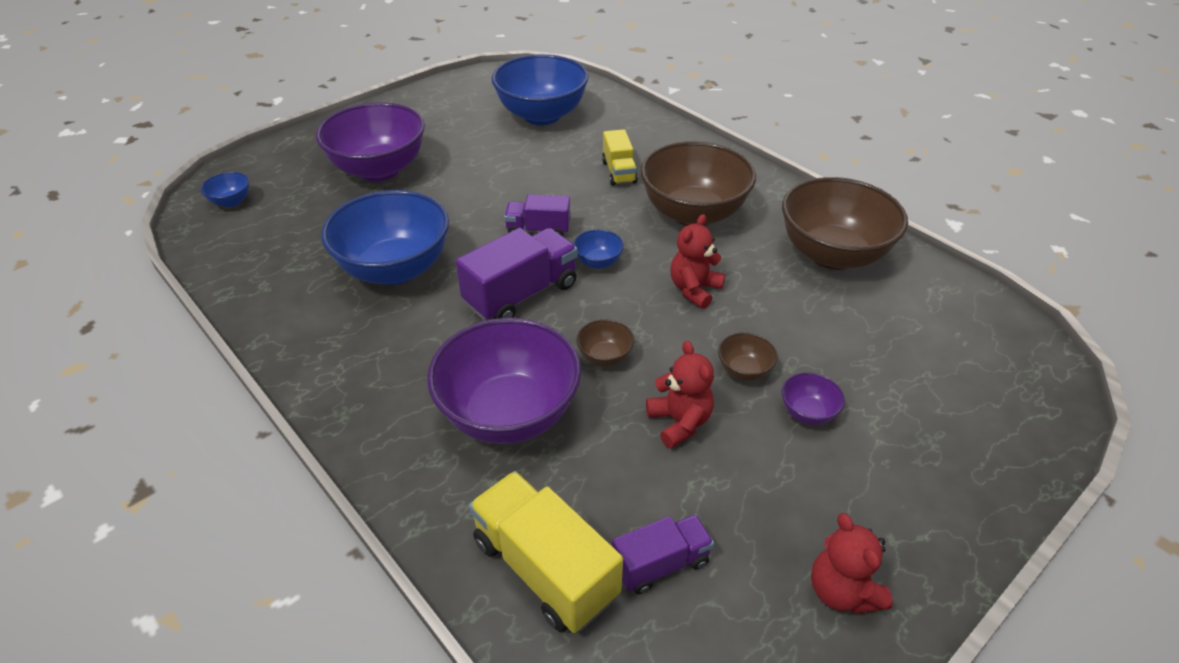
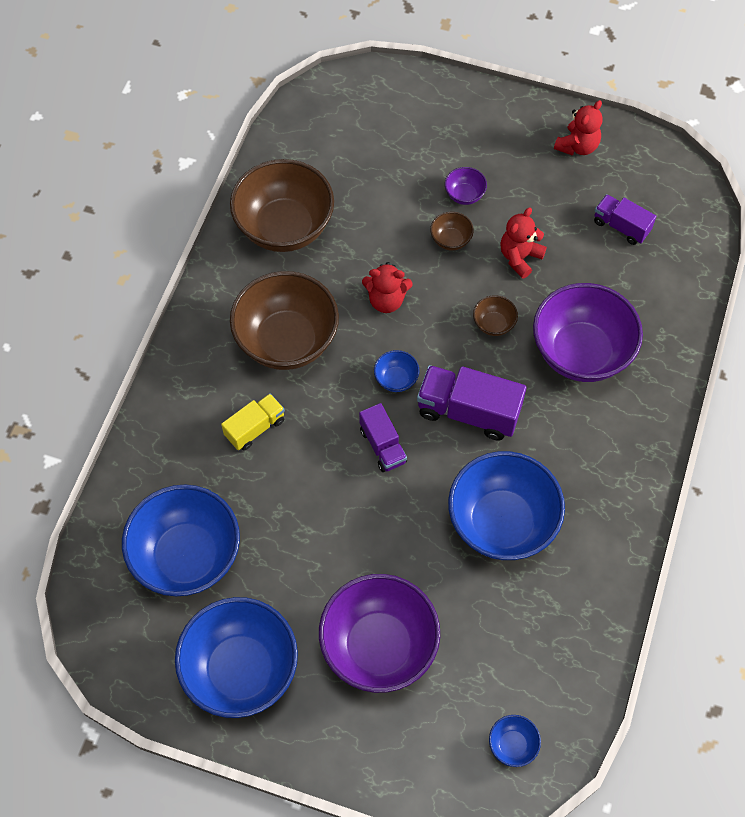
camera: 120 degrees left, 20 degrees up
(437, 113) = (241, 670): none -> blue bowl
(545, 568) = (663, 276): yellow truck -> none

